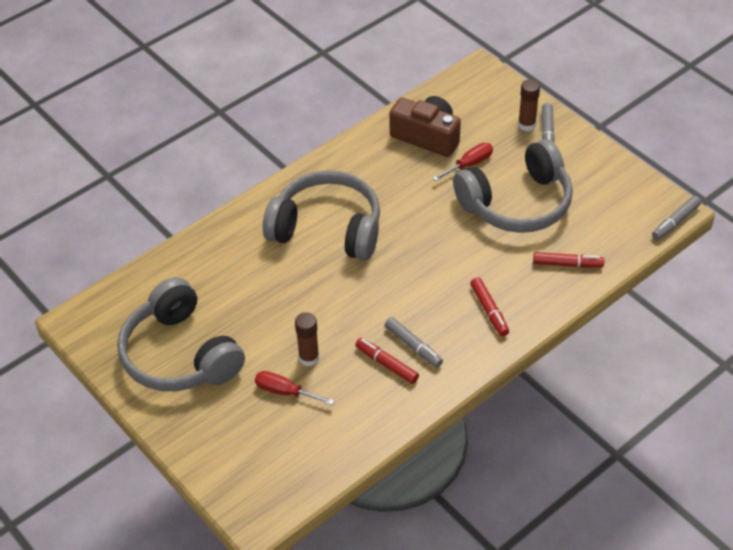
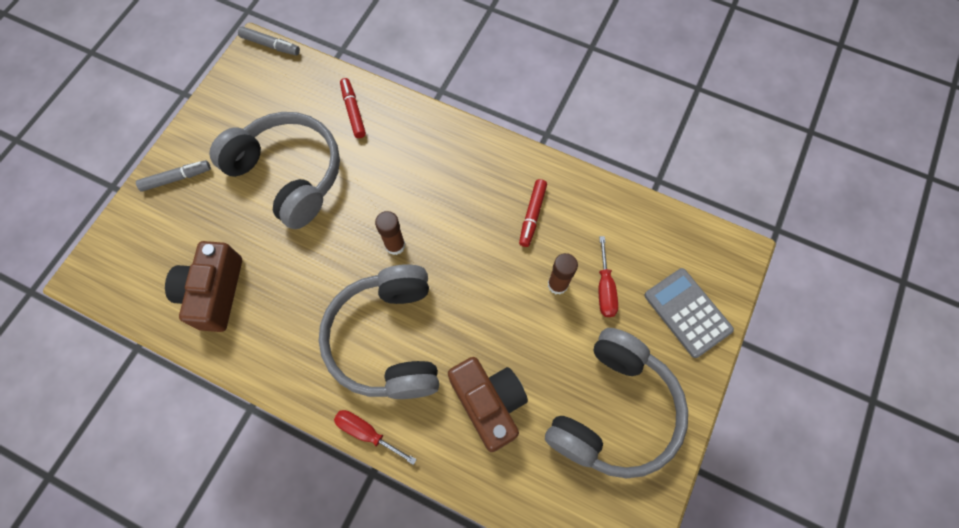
camera: 115 degrees left, 20 degrees up
(226, 446) = (687, 312): none -> grey calculator
(238, 275) = (488, 403): none -> brown camera
(413, 346) = (502, 201): grey marker -> none
(469, 164) = (246, 235): red screwdriver -> red screwdriver (367, 432)
(489, 310) = (434, 155): red marker -> none
(526, 125) = (169, 201): brown glue stick -> brown glue stick (395, 245)

